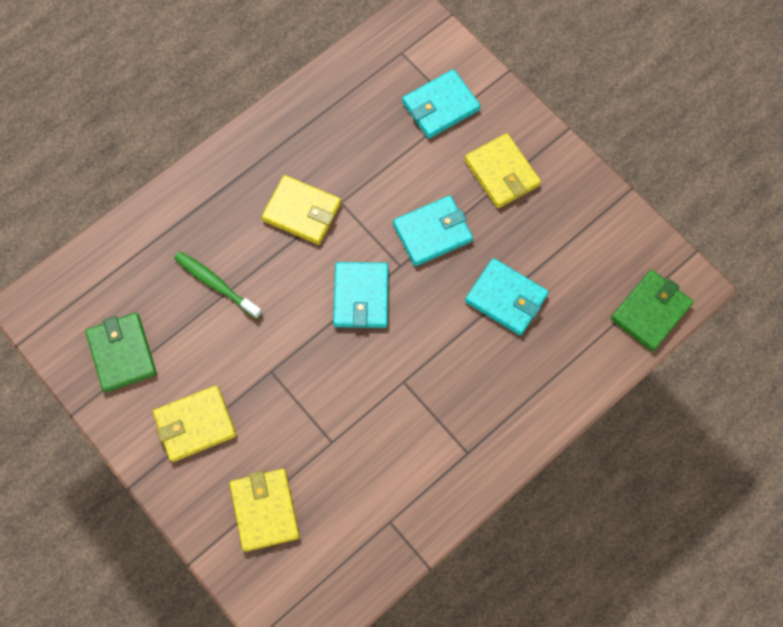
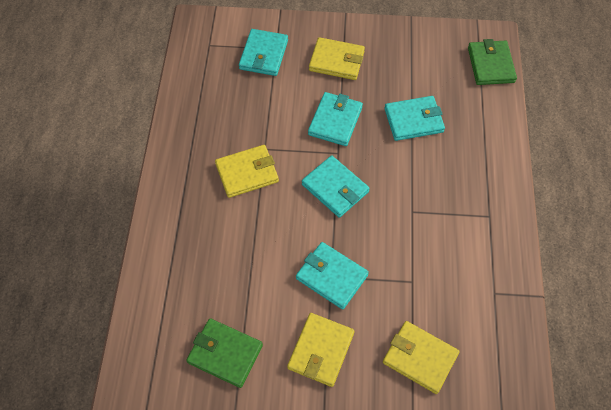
camera: 45 degrees left, 10 degrees down
(216, 284) = (240, 258): green toothbrush -> none
(271, 372) = (331, 276): none -> turquoise wallet

